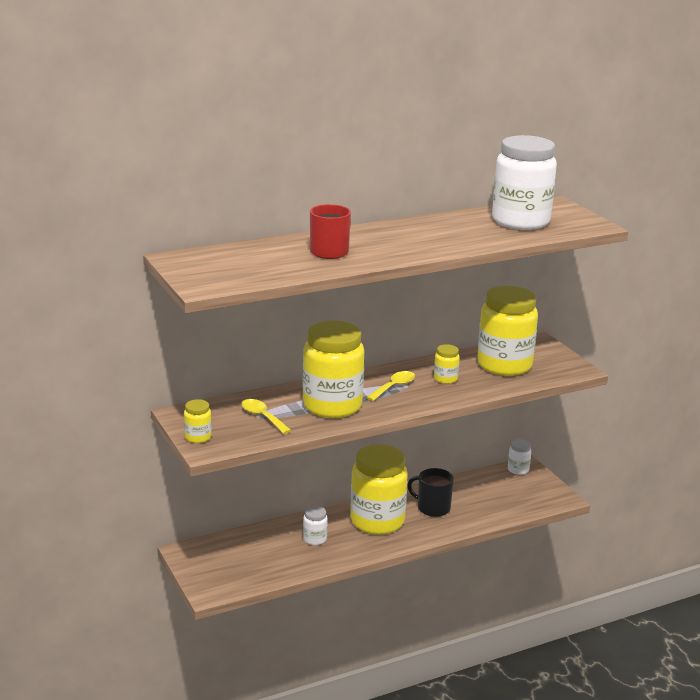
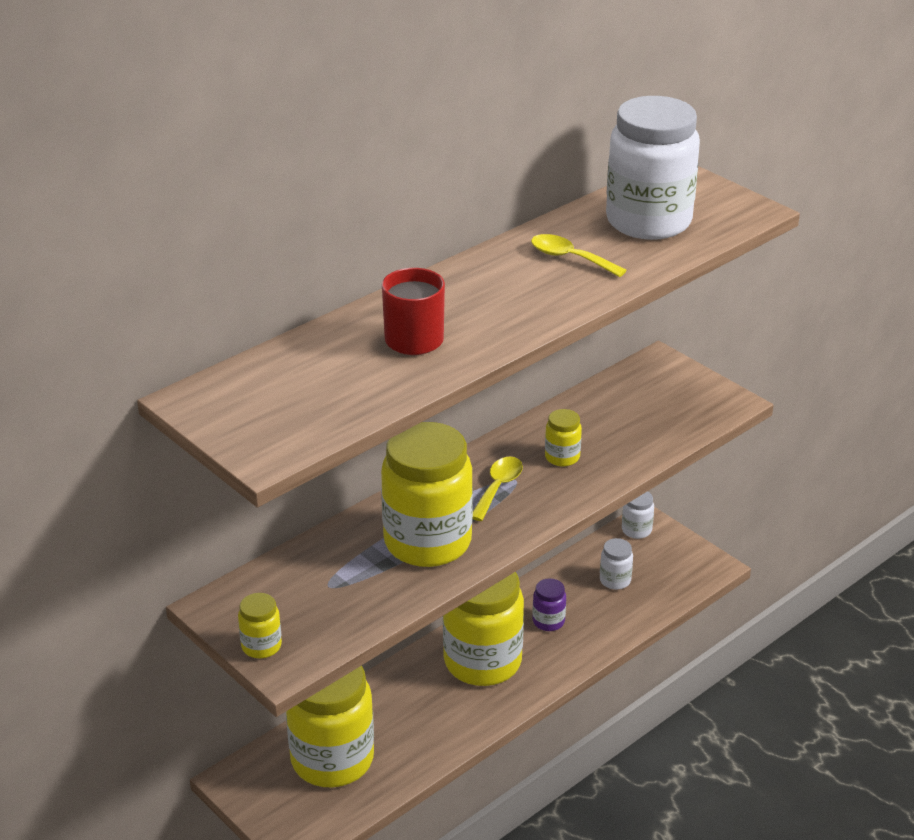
camera: 15 degrees left, 10 degrees up
(262, 417) = (337, 585): yellow spoon -> yellow spoon (570, 258)
(315, 539) = (409, 713): white jar -> white jar (615, 580)
(432, 508) = (548, 621): black mug -> purple jar
(504, 365) = (630, 414): yellow jar -> yellow jar (332, 759)

